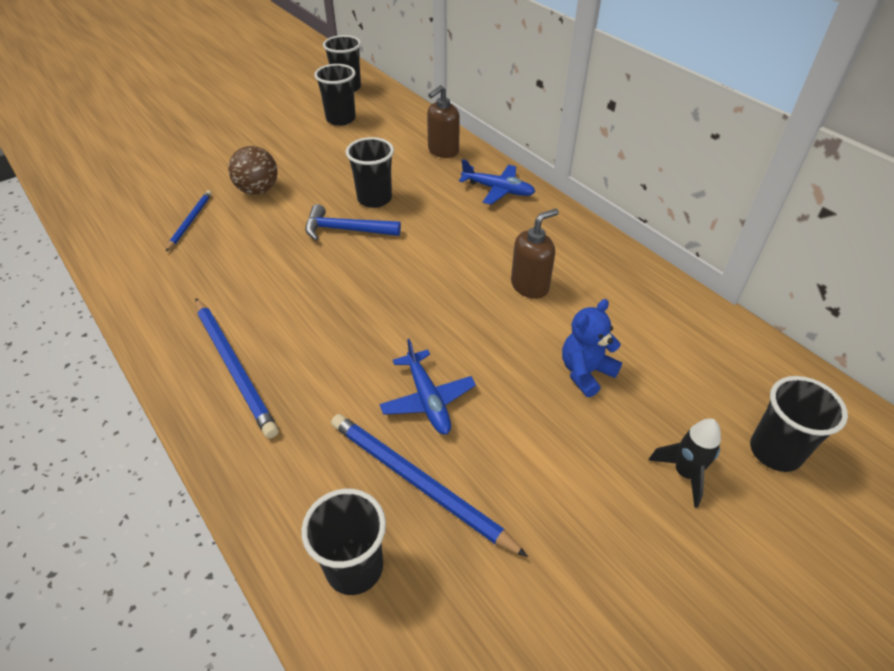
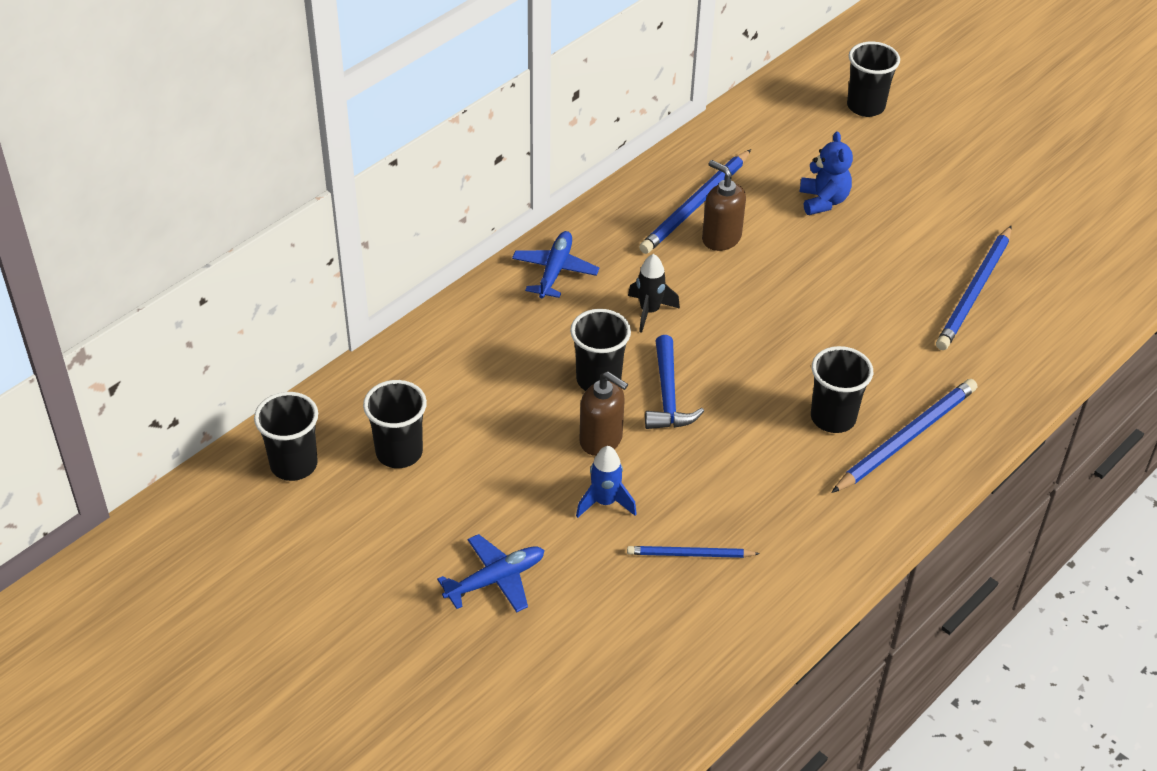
camera: 100 degrees left, 0 degrees up
(258, 190) = (605, 502): brown ball -> blue rocket
(354, 567) = (1057, 316): black cup -> black cup (833, 418)
(427, 399) = (890, 296): blue plane -> blue plane (495, 580)
(443, 151) = (473, 328): brown soap dispenser -> brown soap dispenser (601, 440)
(578, 276) = (695, 205): none -> blue pencil
(585, 372) = (823, 201): blue teddy bear -> blue teddy bear turned 135 degrees counterclockwise
(684, 473) = (904, 152): black rocket -> black rocket (649, 311)

